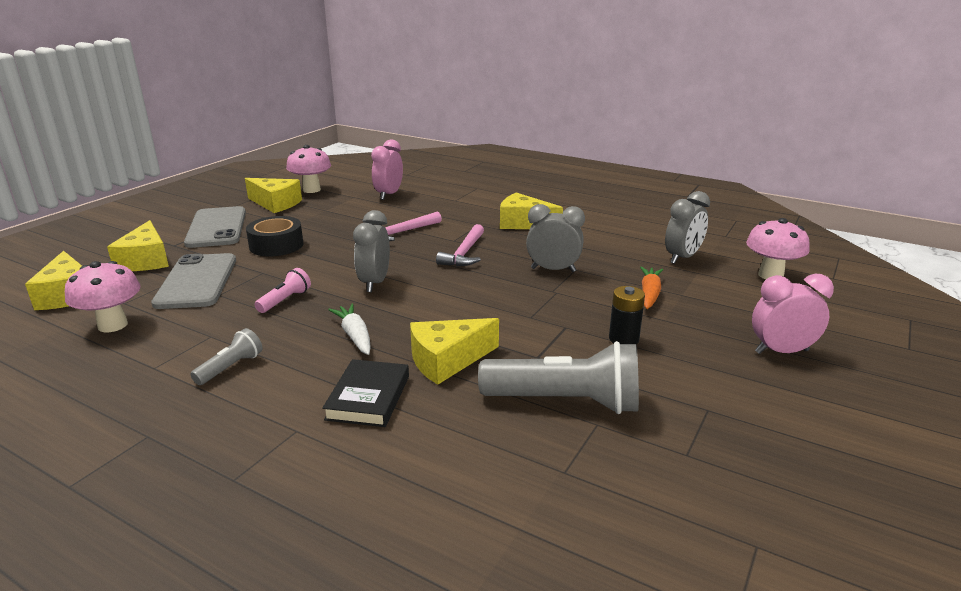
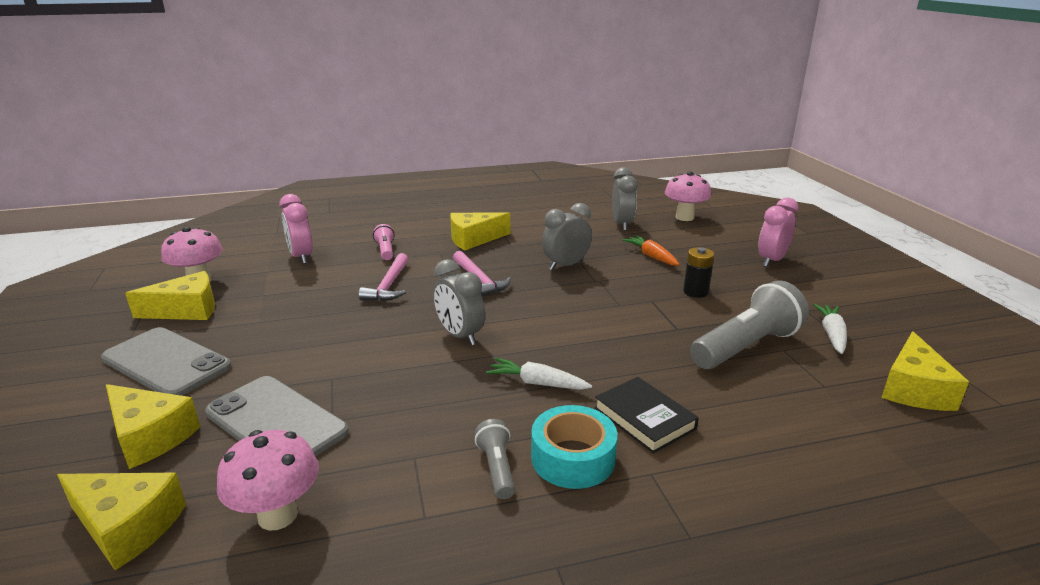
camera: 45 degrees left, 0 degrees up
(276, 245) = (286, 348): black tape -> none
(276, 390) = (573, 458): none -> turquoise tape
(285, 300) = (414, 389): pink flashlight -> pink flashlight (385, 250)
(447, 360) = (635, 362): yellow cheese -> yellow cheese (914, 389)
(683, 442) = (832, 334): none -> white carrot

